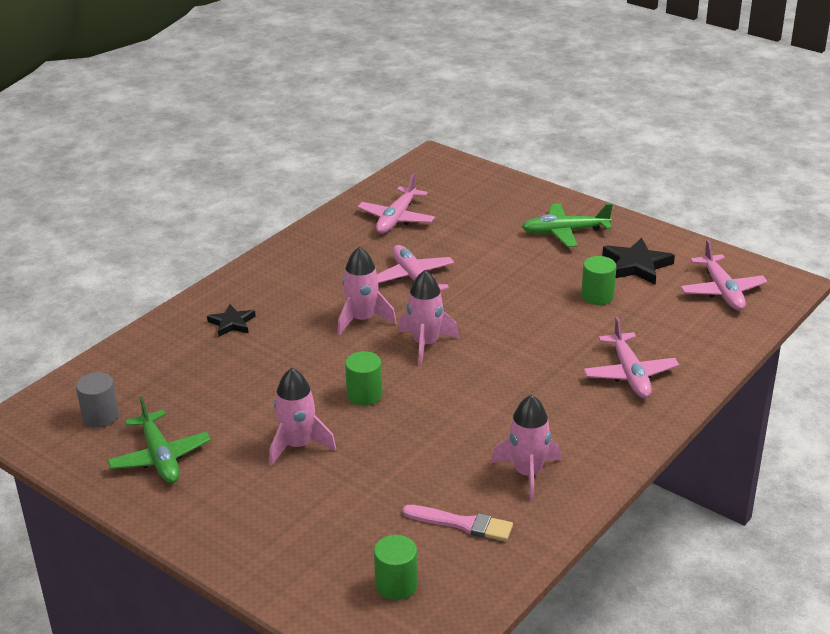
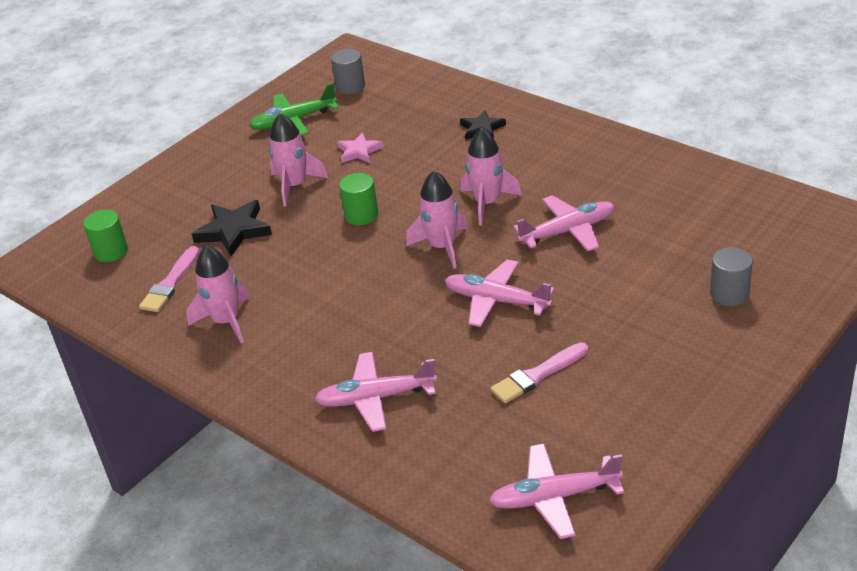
camera: 95 degrees right, 5 degrees up
(245, 402) = (359, 151): none -> pink star
(397, 218) = (699, 210): pink plane -> pink plane (497, 301)
(504, 213) = (729, 294): none -> grey cylinder
(565, 232) = (690, 348): green plane -> none
(597, 296) = (537, 375): green cylinder -> pink brush
(636, 265) = (613, 413): black star -> black star (234, 231)

